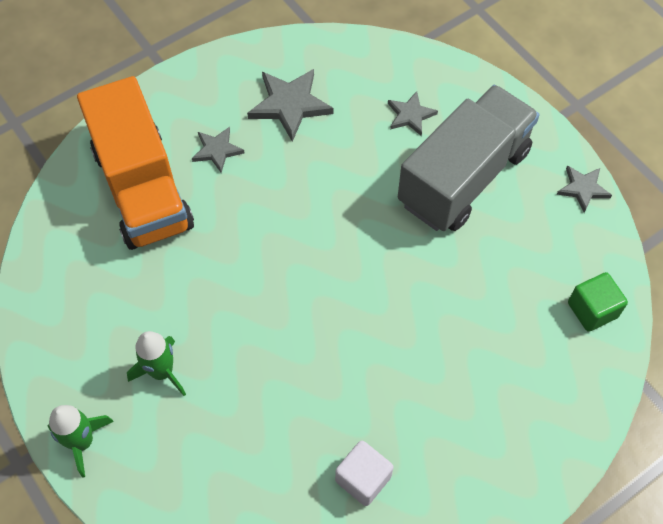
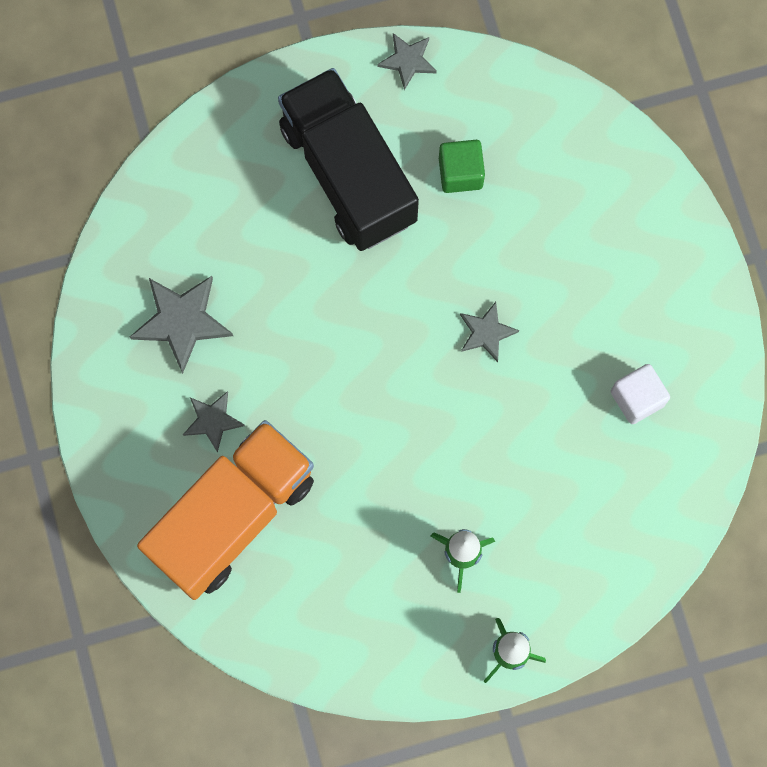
camera: 70 degrees left, 15 degrees up
(143, 188) = (232, 516): orange truck -> orange truck turned 45 degrees counterclockwise
(410, 115) = (247, 197): grey star -> grey star (486, 332)
(464, 177) = (348, 173): grey truck -> black truck
(592, 310) = (545, 116): green cube -> green cube (460, 173)

